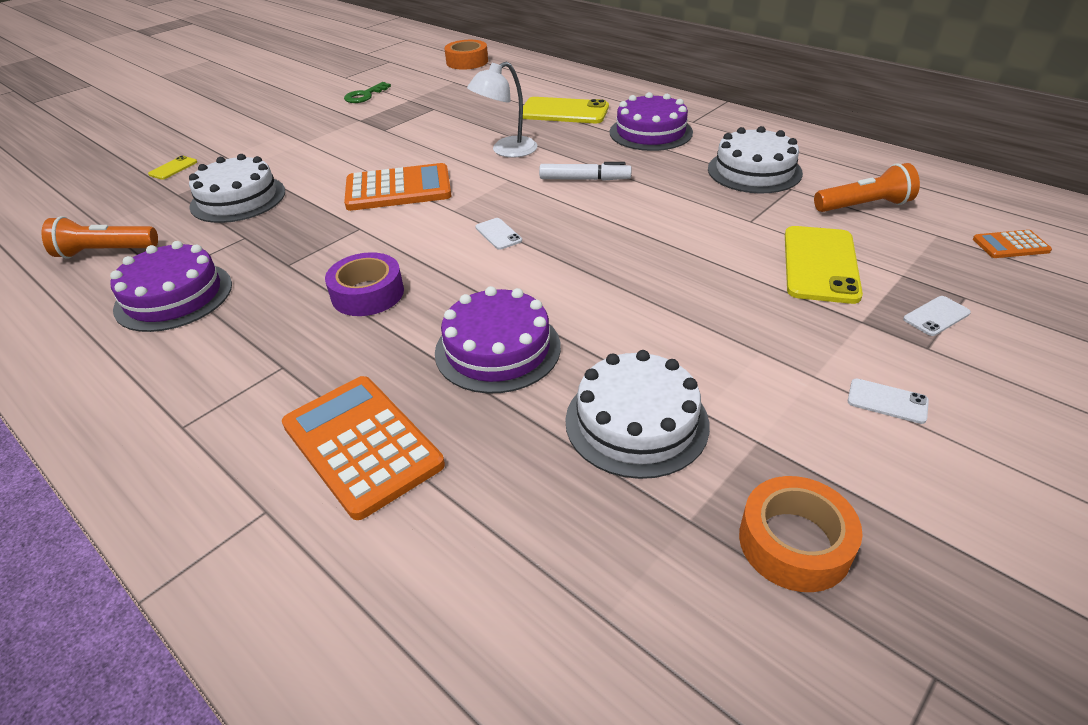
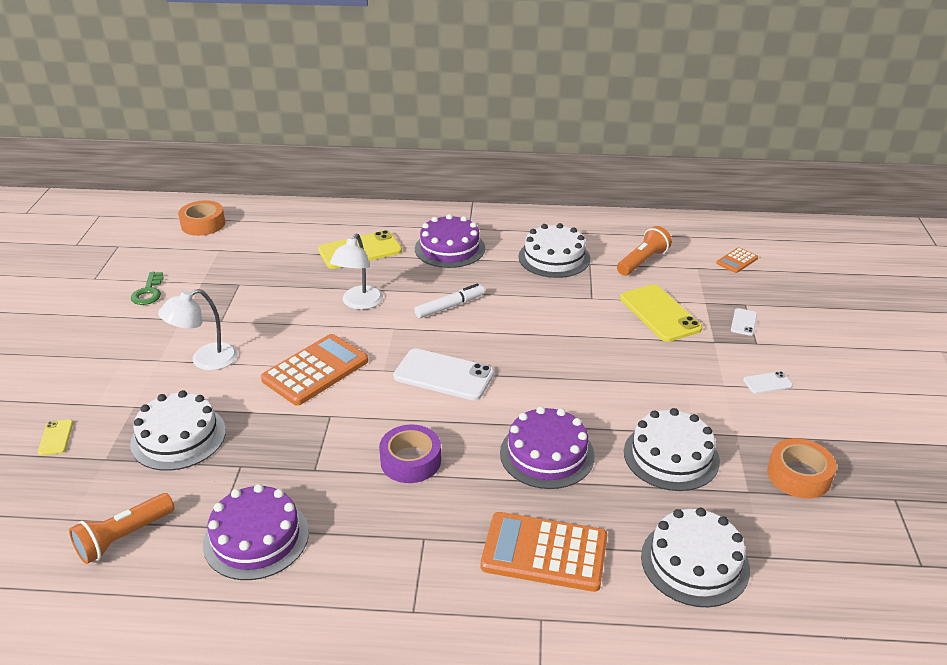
camera: 40 degrees left, 5 degrees down
(333, 153) = (205, 360): none -> white lamp
(498, 234) = (443, 375): white phone -> white phone, size x2.13
(504, 563) = (695, 562): none -> white cake

